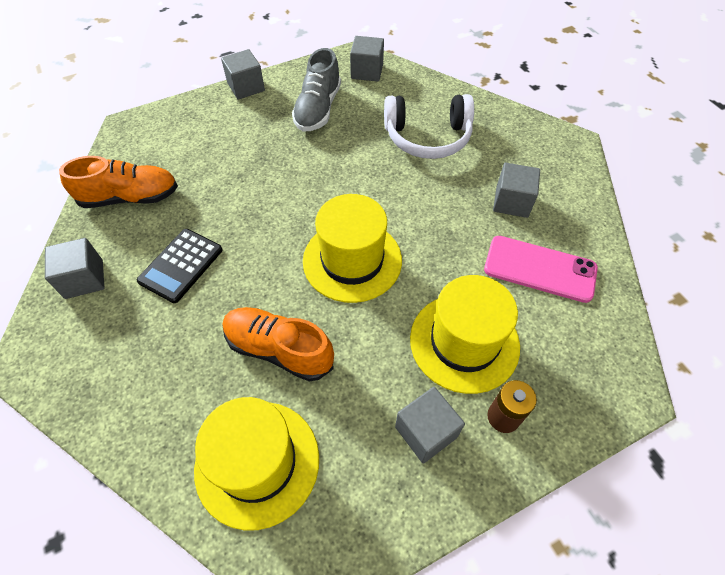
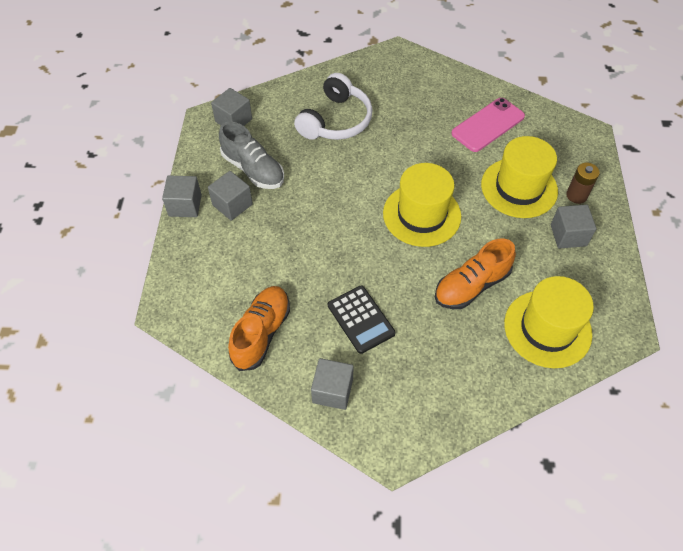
camera: 60 degrees left, 0 degrees up
(511, 202) = (427, 109): grey cube -> grey cube (232, 204)

